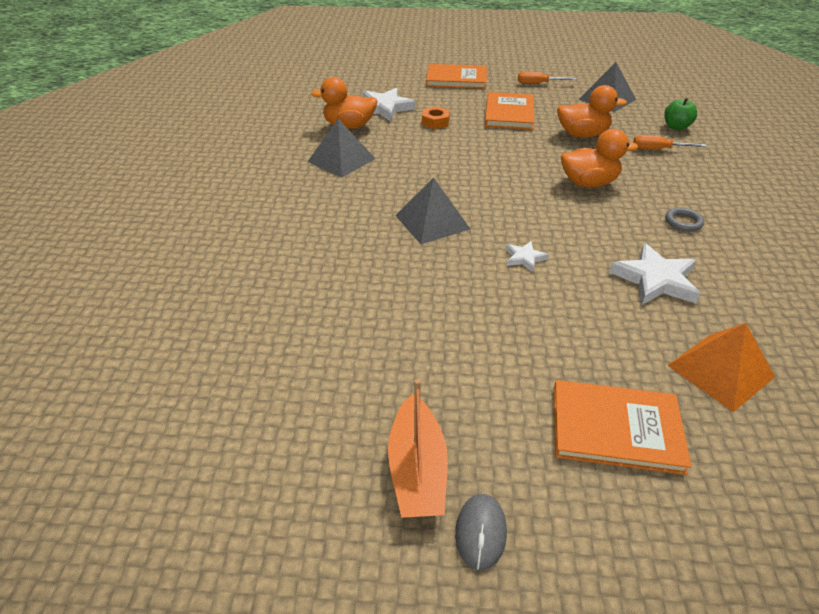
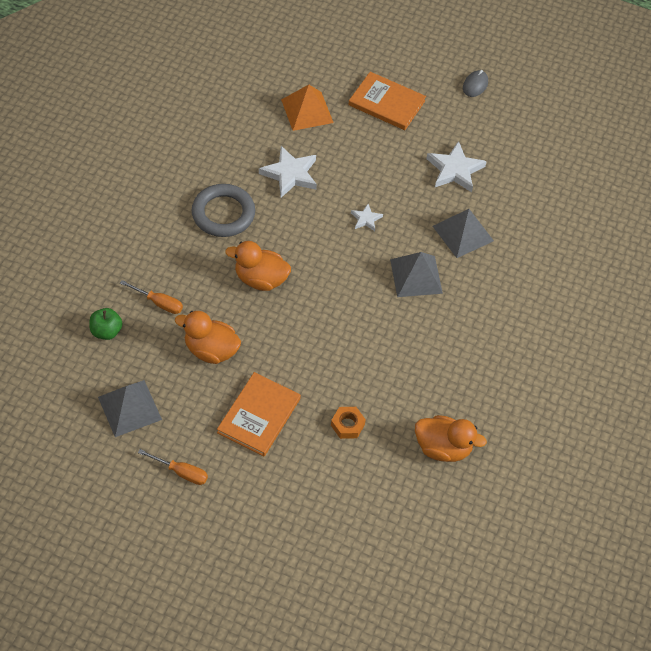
camera: 165 degrees left, 15 degrees up
(341, 160) = (467, 386): grey pyramid -> grey pyramid (463, 233)
(385, 108) = (391, 475): white star -> white star (455, 170)
(417, 469) = (493, 116): orange boat -> none
(456, 79) = (275, 520): orange book -> none
(683, 222) = (223, 213): grey ring -> grey ring, size x2.13

